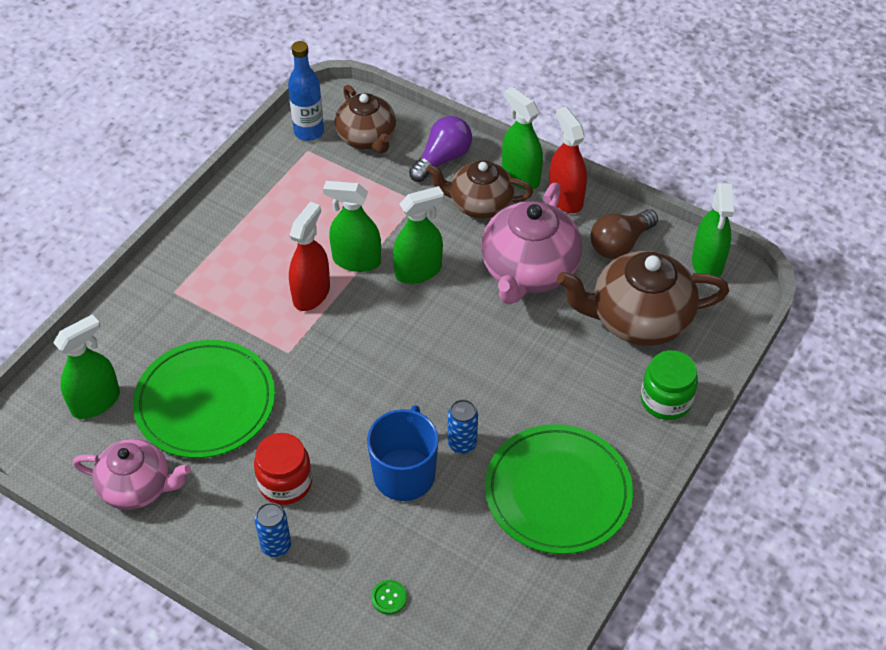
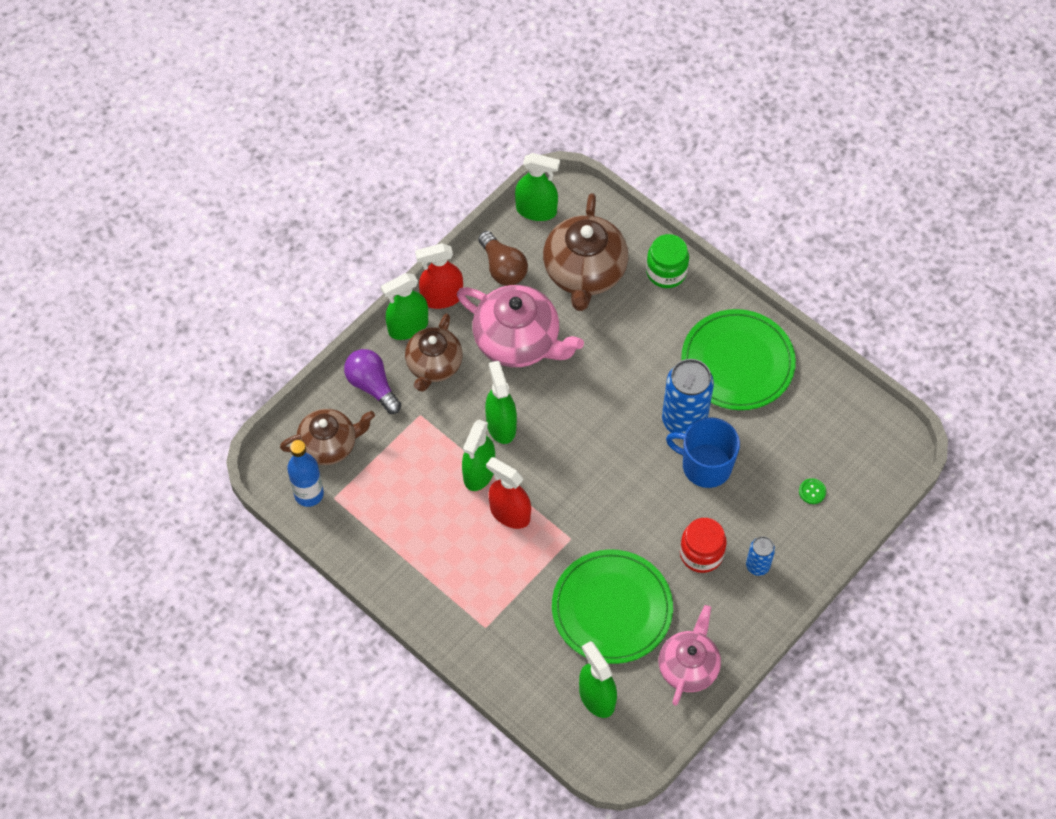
camera: 80 degrees left, 10 degrees up
(462, 443) = (684, 420): blue can -> blue can, size x1.92

